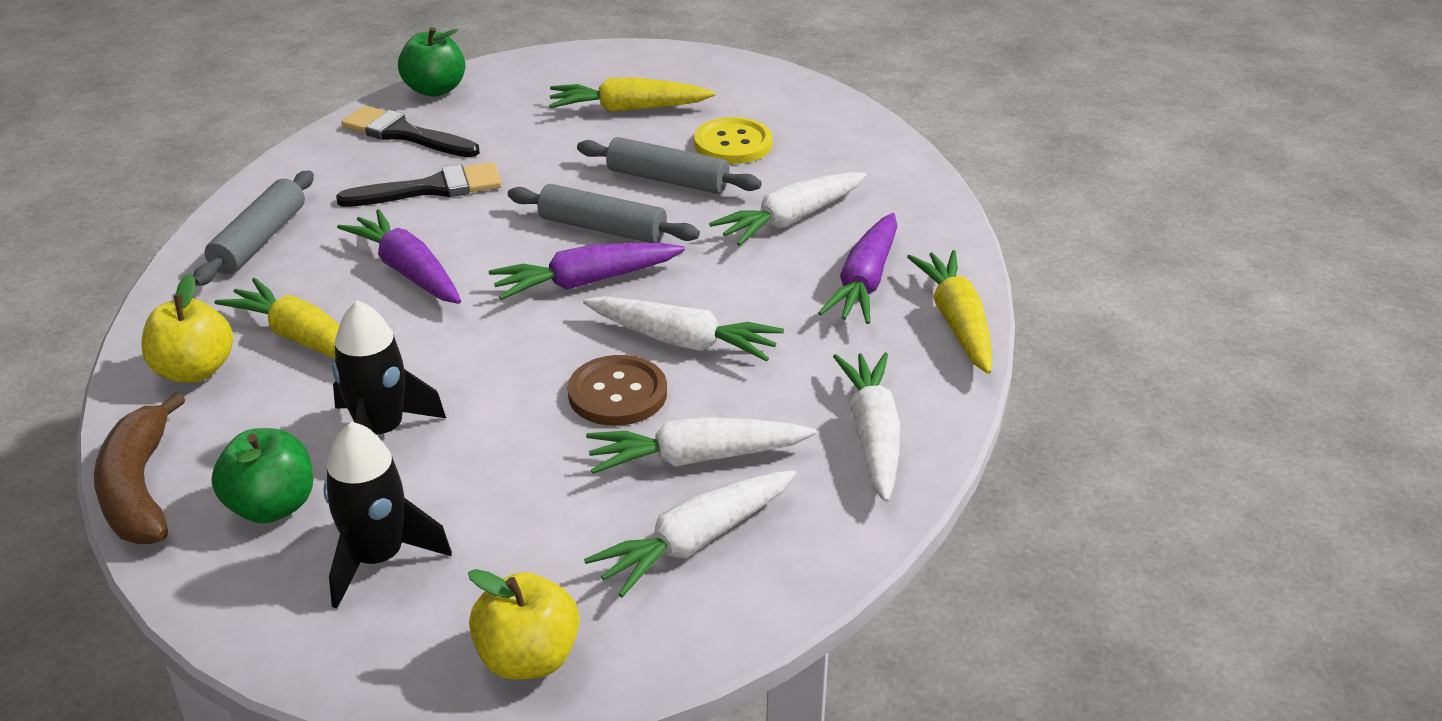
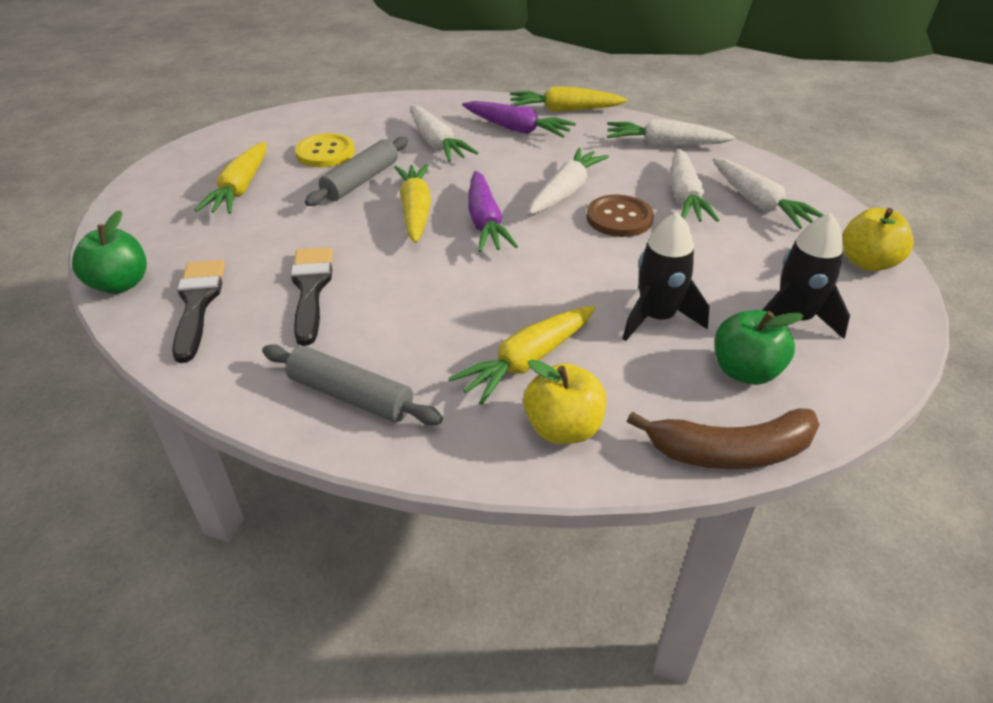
camera: 80 degrees left, 5 degrees up
(404, 134) = (197, 304): black brush -> black brush turned 135 degrees clockwise
(408, 271) = (441, 303): purple carrot -> none
(602, 228) = (415, 211): grey rolling pin -> yellow carrot

